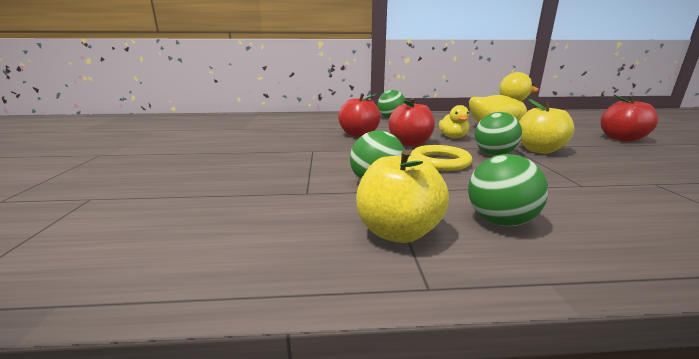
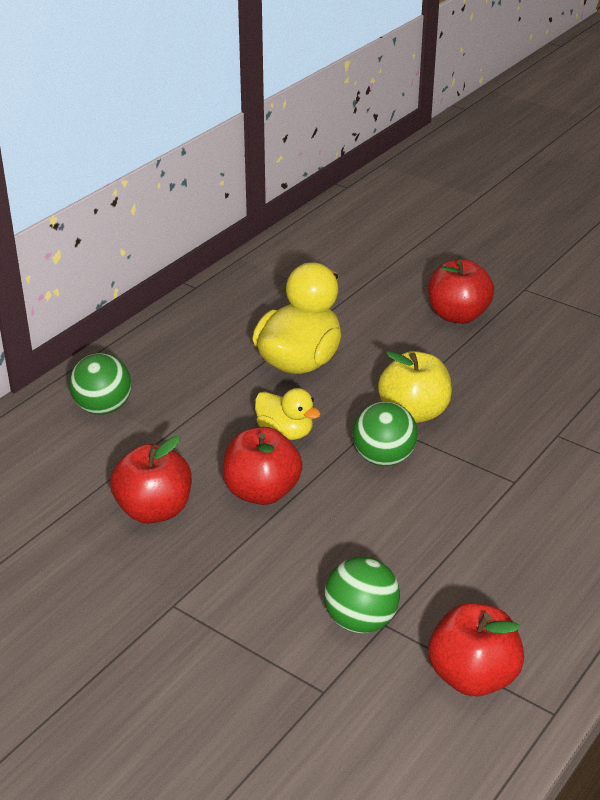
camera: 50 degrees left, 15 degrees up
(398, 232) = (472, 676): yellow apple -> red apple
(440, 162) = (355, 521): yellow ring -> none
(500, 221) = (516, 599): green ball -> none

